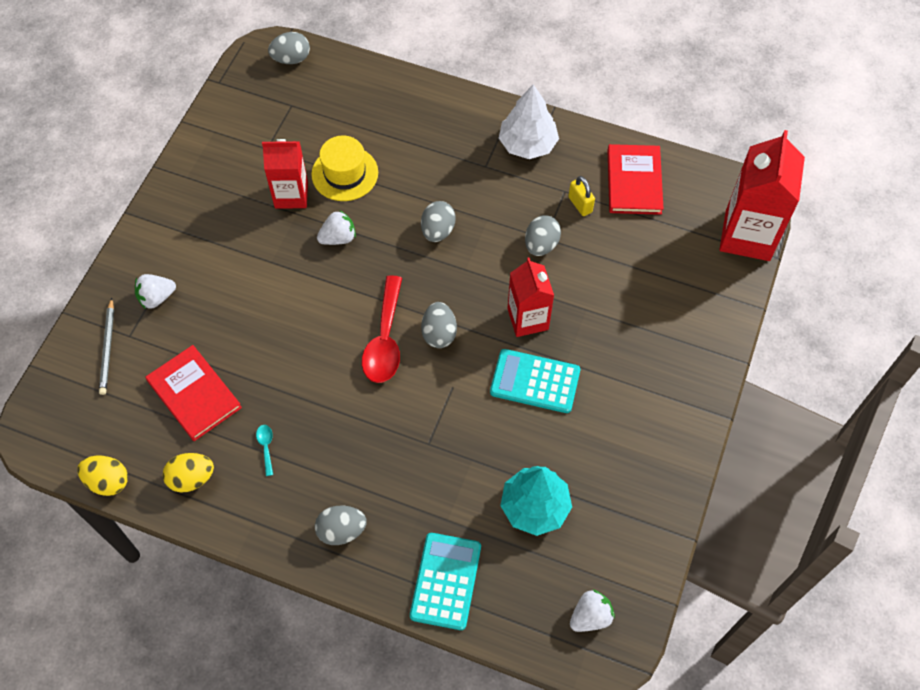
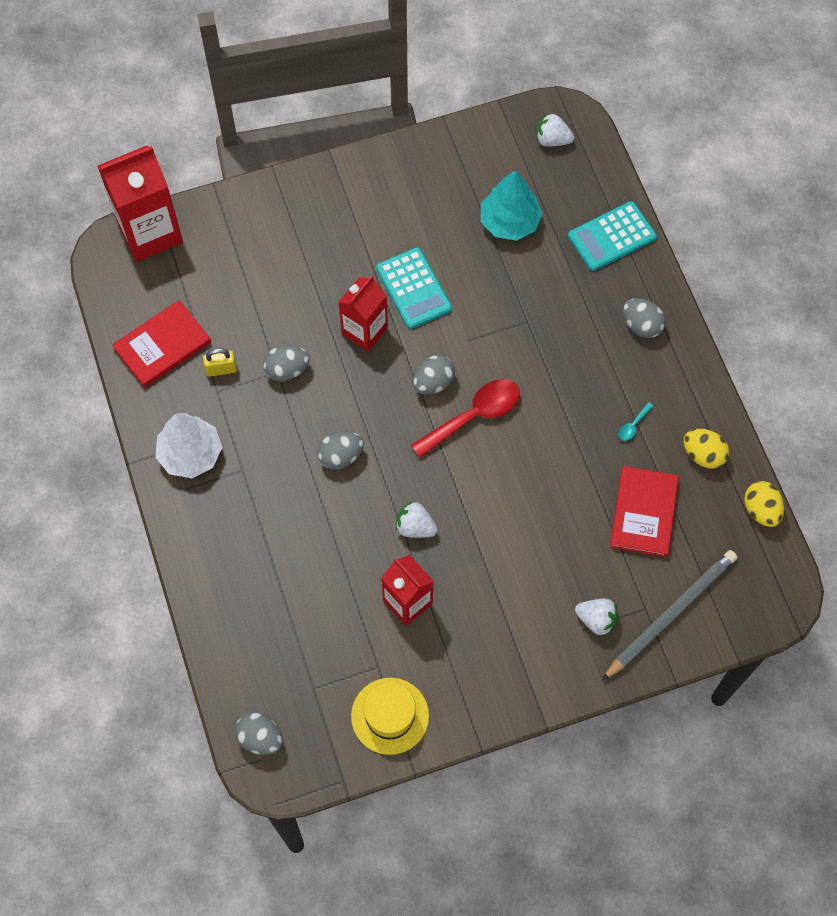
camera: 130 degrees left, 5 degrees up
(108, 348) = (671, 614): grey pencil -> grey pencil, size x1.69
(345, 173) = (348, 577): yellow hat -> yellow hat (390, 716)
(580, 205) = (221, 369): yellow padlock -> yellow padlock turned 60 degrees clockwise

